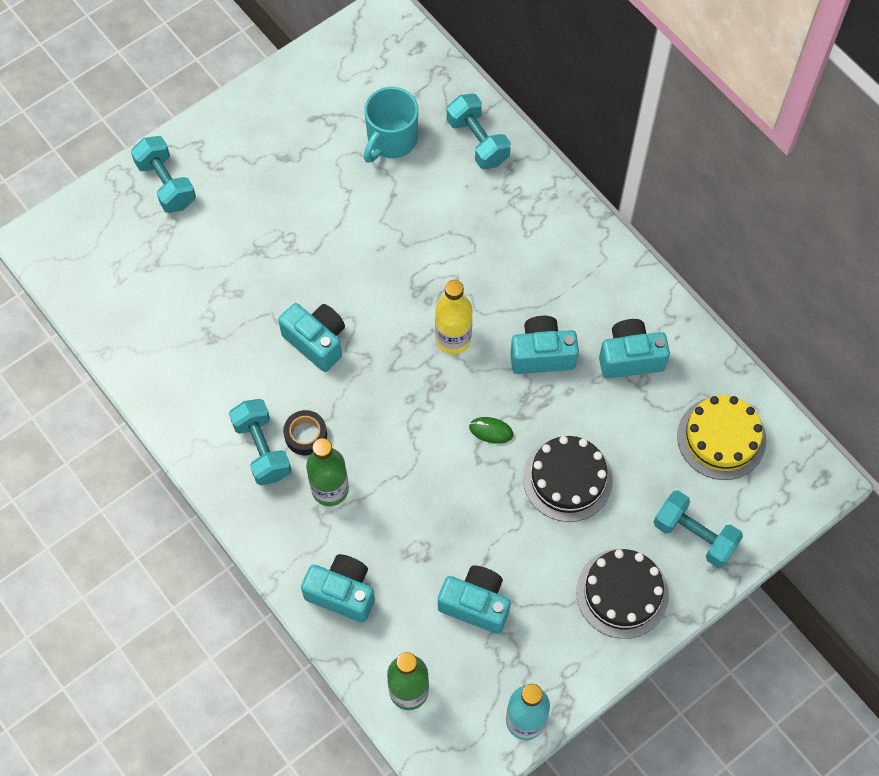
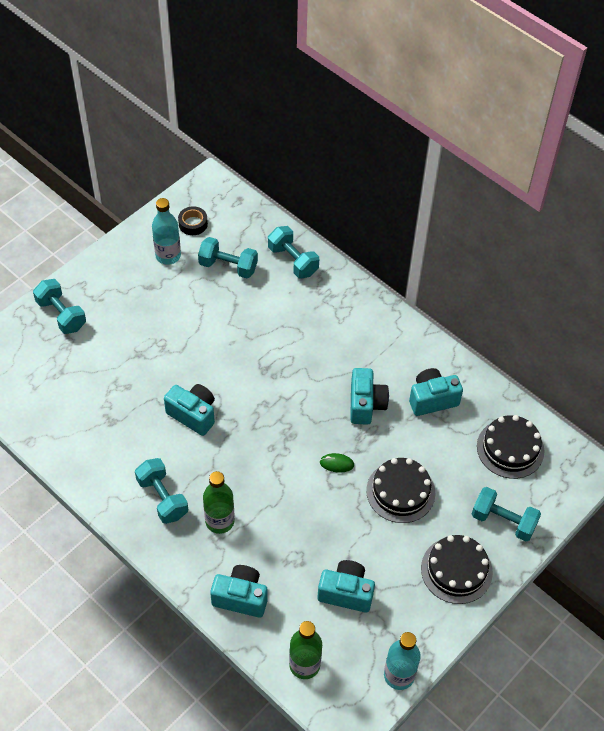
camera: 10 degrees left, 10 degrees down
(305, 435) = (195, 483): black tape -> black tape (193, 224)
(314, 116) = (168, 256): none -> turquoise bottle
(391, 140) = (228, 266): turquoise mug -> turquoise dumbbell
(453, 339) = (297, 401): yellow bottle -> none
(542, 354) = (366, 404): turquoise camera -> turquoise camera turned 105 degrees clockwise
(721, 438) = (510, 448): yellow cake -> black cake

